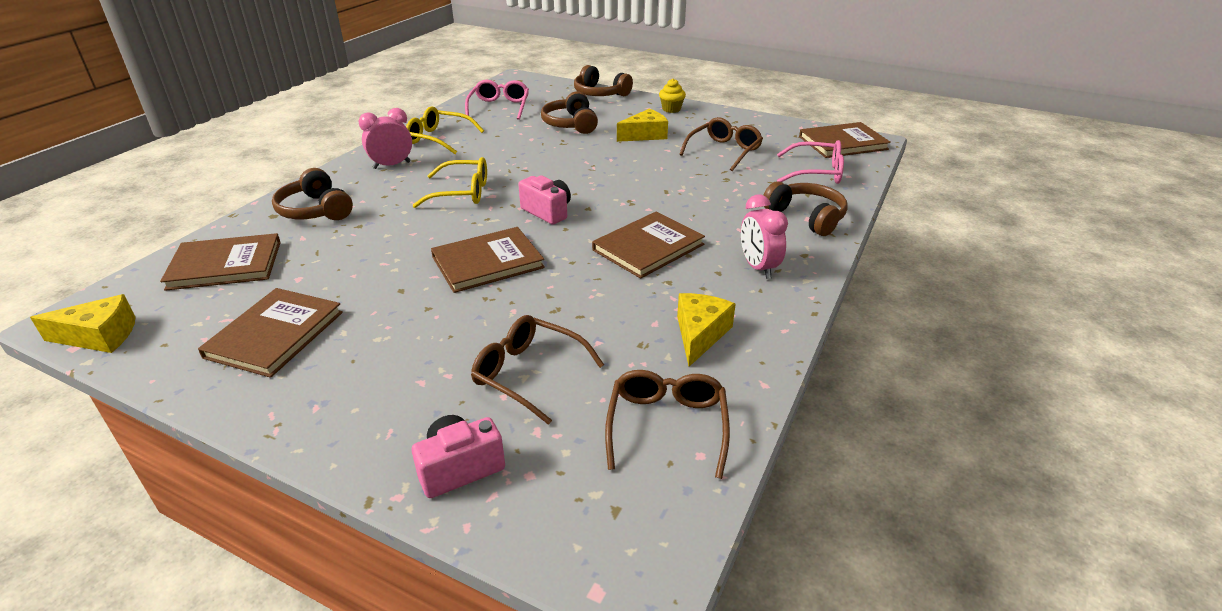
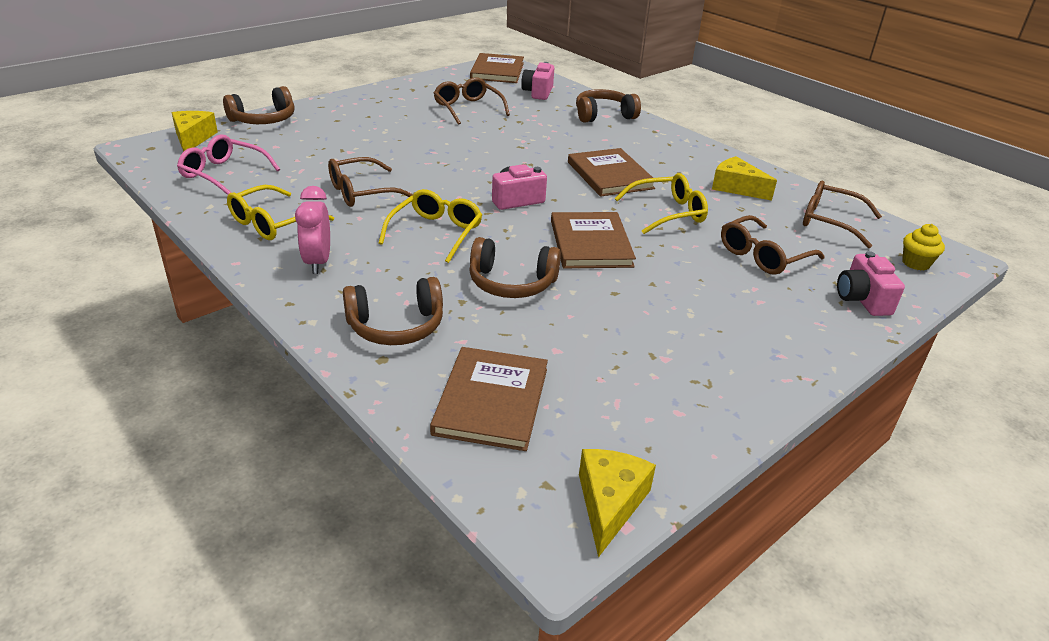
camera: 70 degrees left, 0 degrees up
(275, 334) = (660, 371): brown book -> none
(509, 152) = (362, 192): none -> brown glasses
(570, 124) = (327, 150): brown headphones -> brown headphones (511, 283)
(587, 295) = (668, 213): none -> yellow glasses
(645, 135) = (397, 126): yellow cheese -> yellow cheese (193, 138)
(671, 109) = (352, 103): yellow cupcake -> yellow cupcake (915, 263)
(758, 267) = (663, 148): pink clock -> none
(816, 172) = (538, 92): pink glasses -> pink camera

